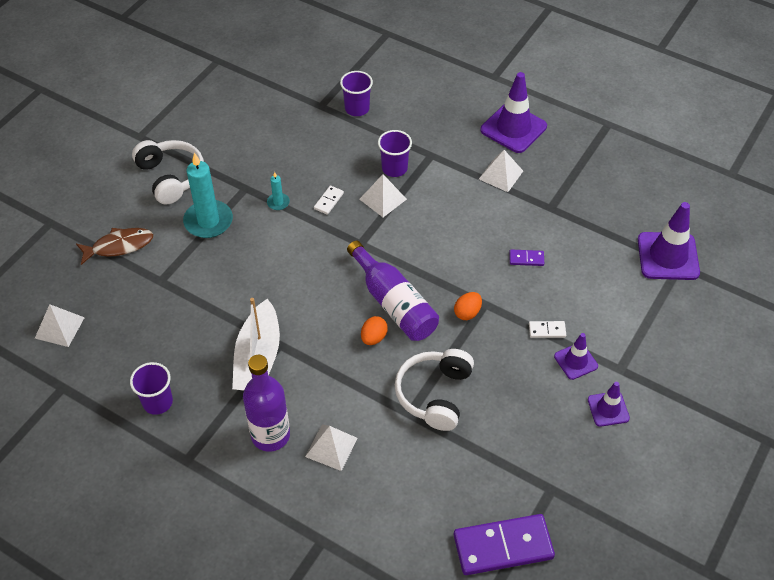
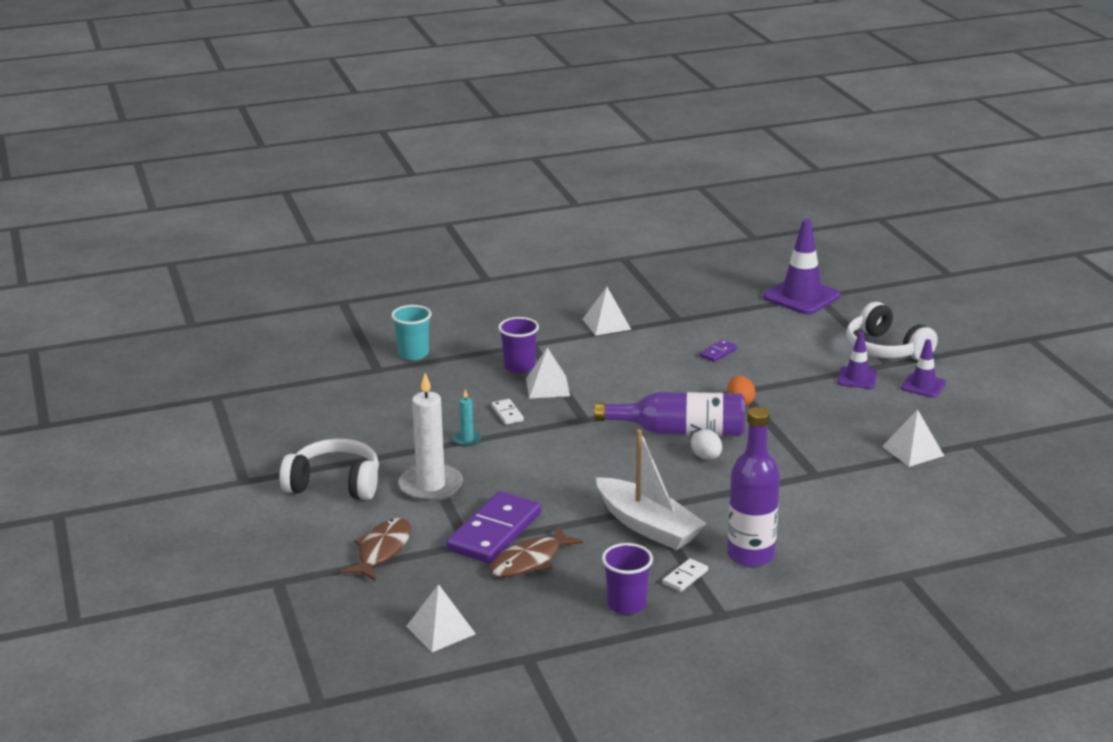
camera: 50 degrees left, 25 degrees down
(166, 323) = (530, 561): none -> brown fish
(208, 221) = (431, 486): turquoise candle -> white candle
(331, 447) = (804, 528): white pyramid -> white pyramid (912, 451)
(357, 108) = (413, 354): purple cup -> turquoise cup
(373, 338) = (706, 457): orange egg -> white egg
(434, 394) = (810, 454): white headphones -> white headphones (885, 349)
(503, 546) = (1007, 488): purple domino -> purple domino (494, 532)
(513, 128) = (562, 296): purple traffic cone -> none
(547, 330) = (808, 376): white domino -> white domino (685, 577)

